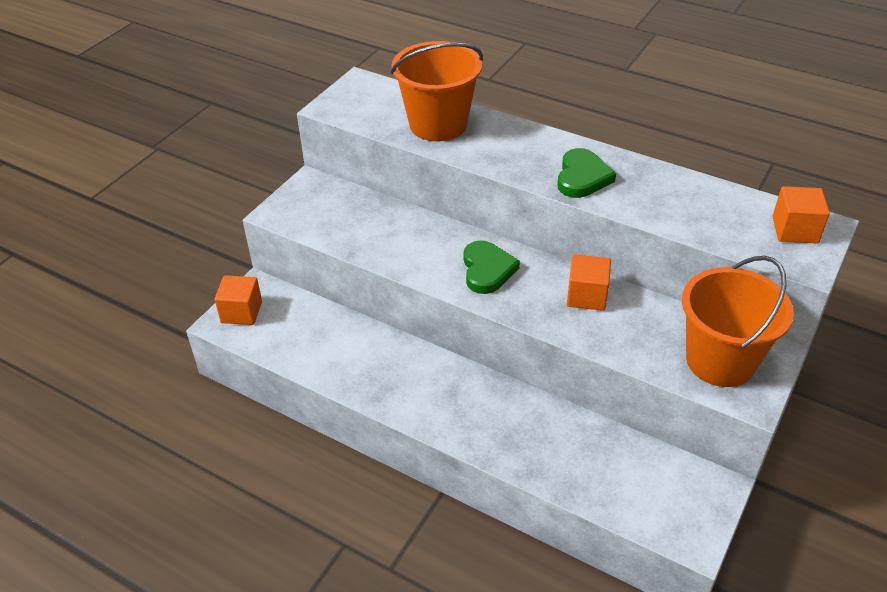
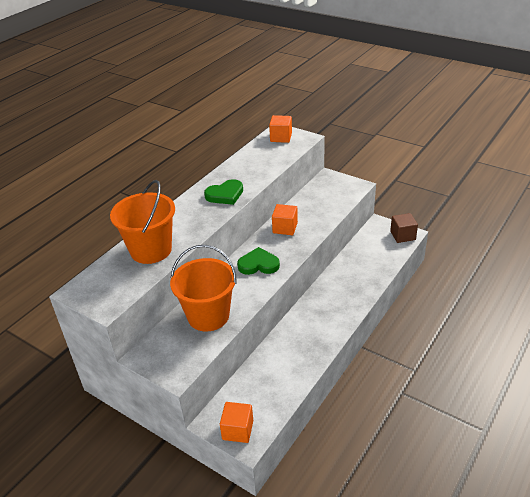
camera: 85 degrees left, 5 degrees down
(582, 177) = (225, 195): green heart -> green heart turned 135 degrees clockwise
(685, 527) = (402, 235): none -> brown cube
(720, 361) = (333, 191): orange bucket -> orange bucket (208, 316)

